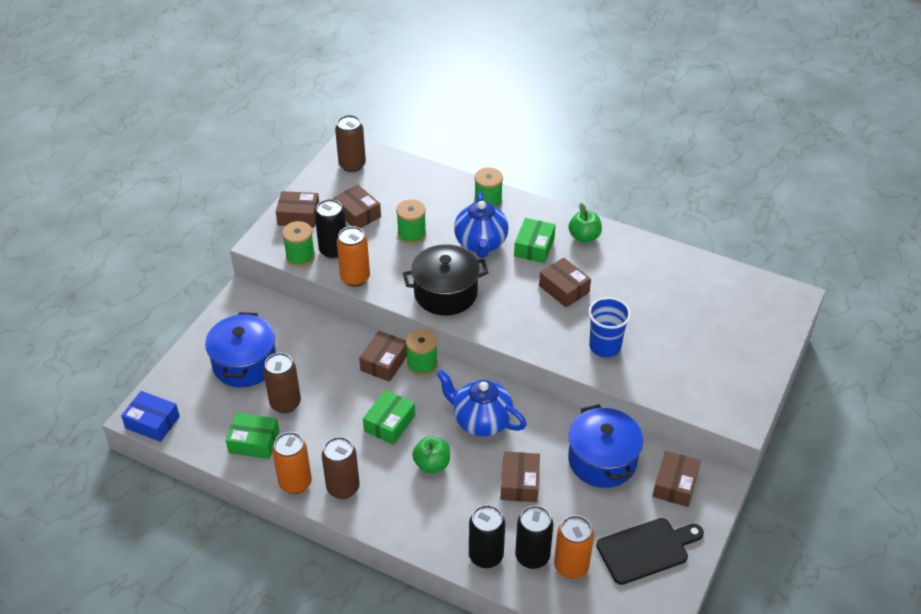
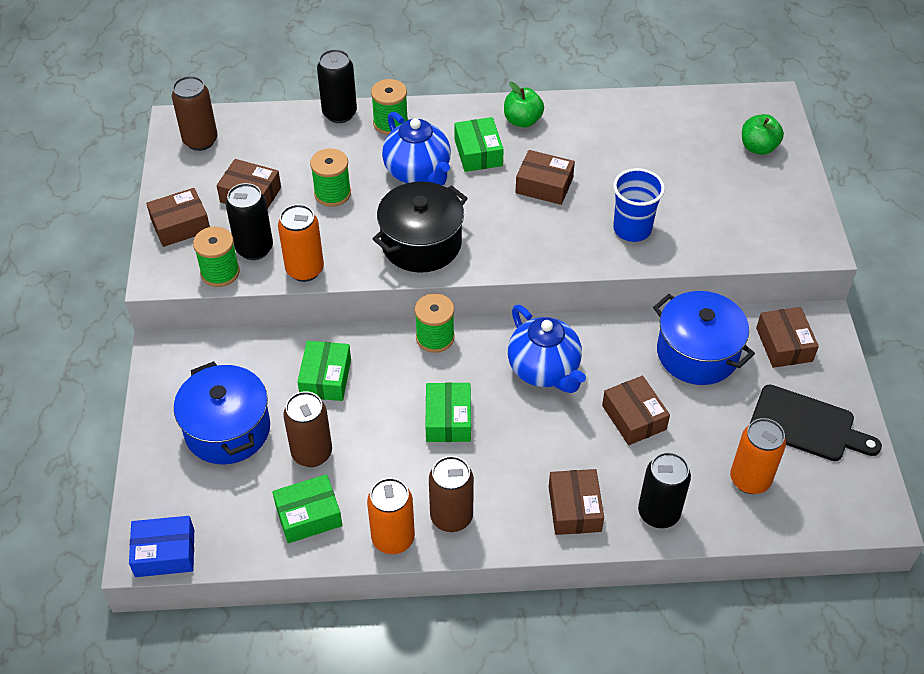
camera: 30 degrees left, 5 degrees up
(330, 359) = (325, 378): none -> green box
(384, 362) = (391, 354): brown box -> brown box (574, 509)
(432, 464) = (528, 442): green apple -> green apple (758, 147)
(481, 421) = (544, 370): blue teapot -> blue teapot turned 120 degrees counterclockwise
(532, 556) = (705, 489): black can -> black can (339, 114)
(646, 550) = (807, 425): black cutting board -> black cutting board turned 75 degrees clockwise

